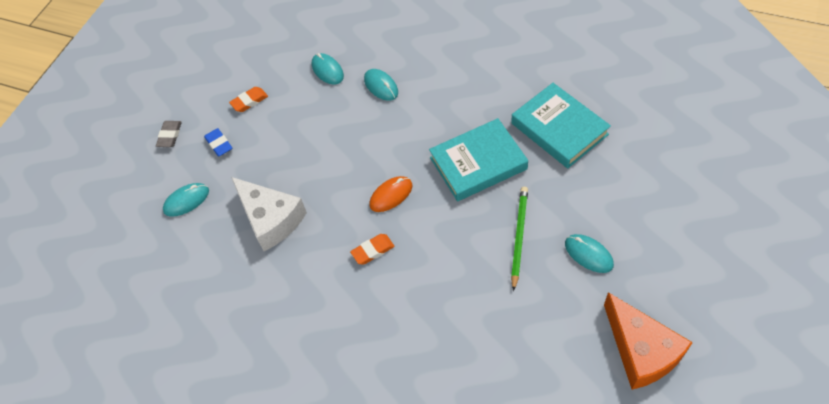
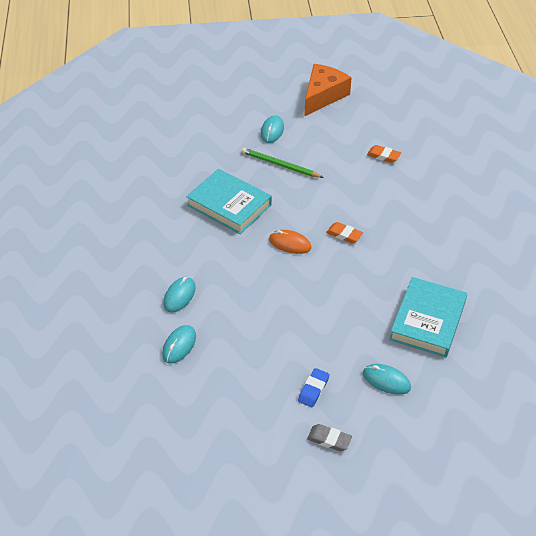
camera: 125 degrees left, 10 degrees down
(170, 136) = (329, 439): grey eraser -> grey eraser turned 45 degrees clockwise
(249, 101) = (250, 392): orange eraser -> orange eraser (383, 156)
(271, 219) = (361, 309): white cheese -> none
(519, 236) = (280, 165): green pencil -> green pencil turned 45 degrees clockwise
(559, 129) = (170, 172): turquoise book -> turquoise book (427, 320)

